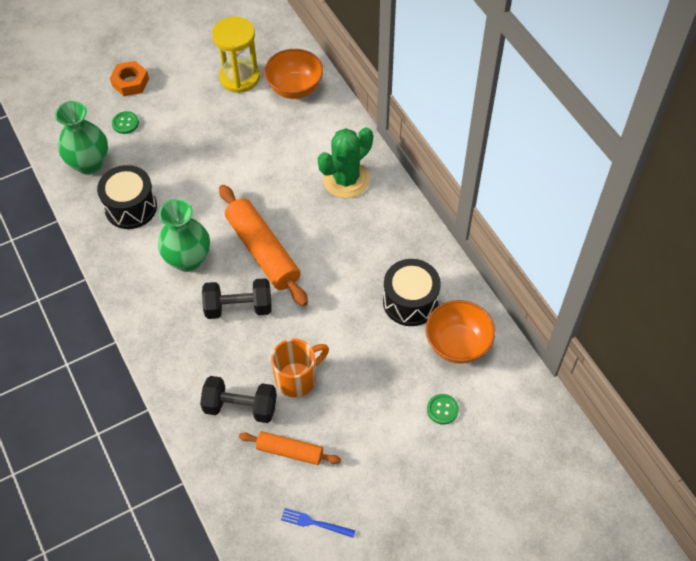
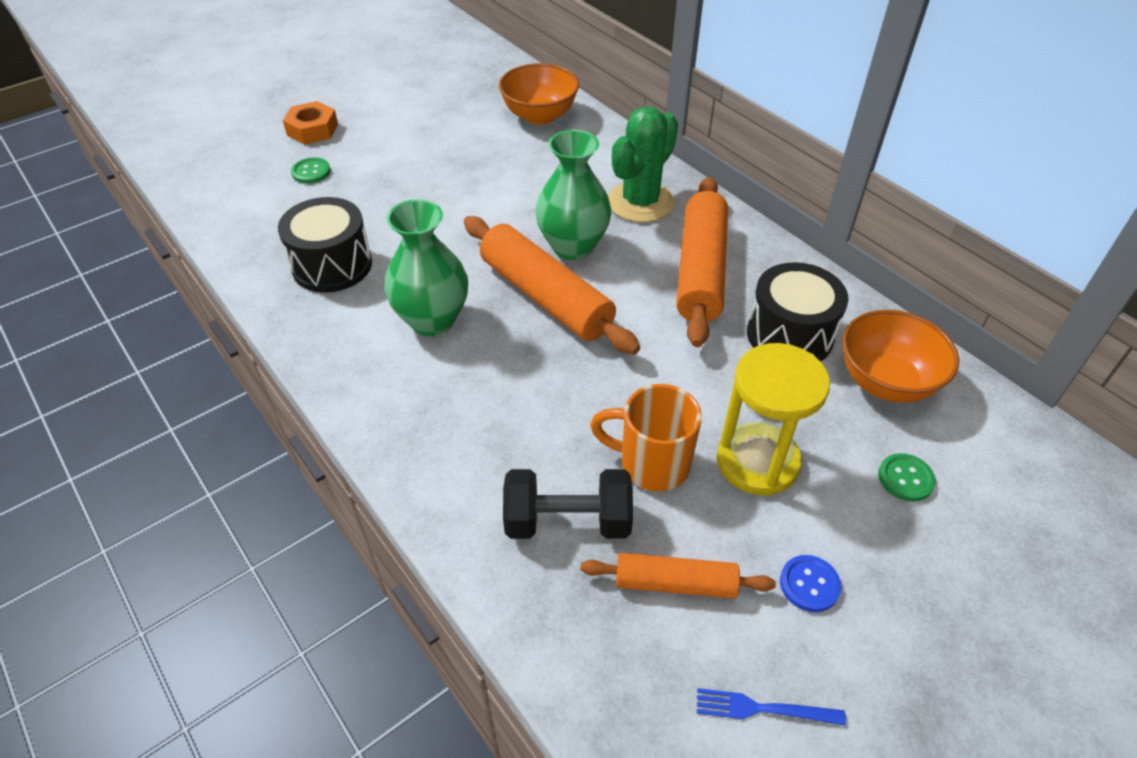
camera: 10 degrees left, 10 degrees down
(89, 164) = (262, 221): green vase -> green vase (573, 247)
(238, 307) = (527, 374): black dumbbell -> none
(239, 77) = (462, 112): yellow hourglass -> yellow hourglass (757, 461)
(297, 378) = (652, 464): orange mug -> orange mug turned 120 degrees counterclockwise
(362, 463) = (809, 584): none -> blue button
(369, 243) = (700, 270): none -> orange rolling pin

